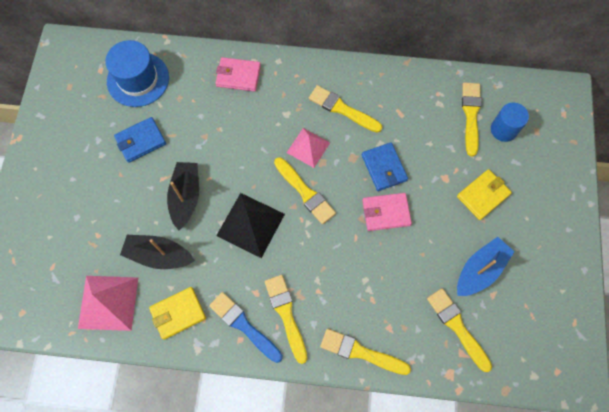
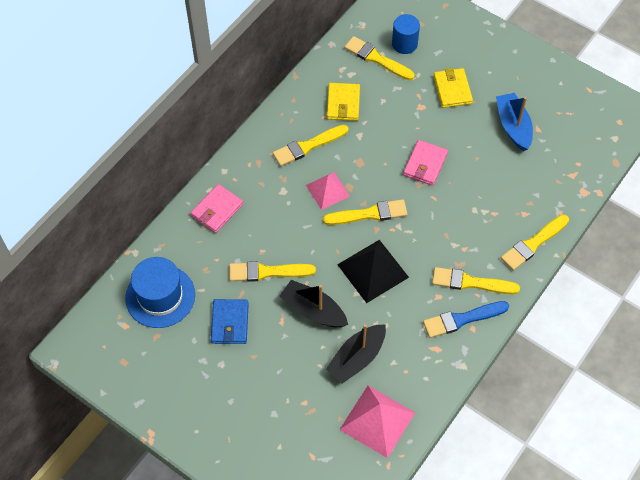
camera: 60 degrees left, 10 degrees down
(178, 313) = (421, 366): yellow wallet -> yellow wallet (343, 103)
(384, 168) = (384, 144): blue wallet -> none
(457, 326) = (549, 166): yellow brush -> yellow brush (267, 272)

